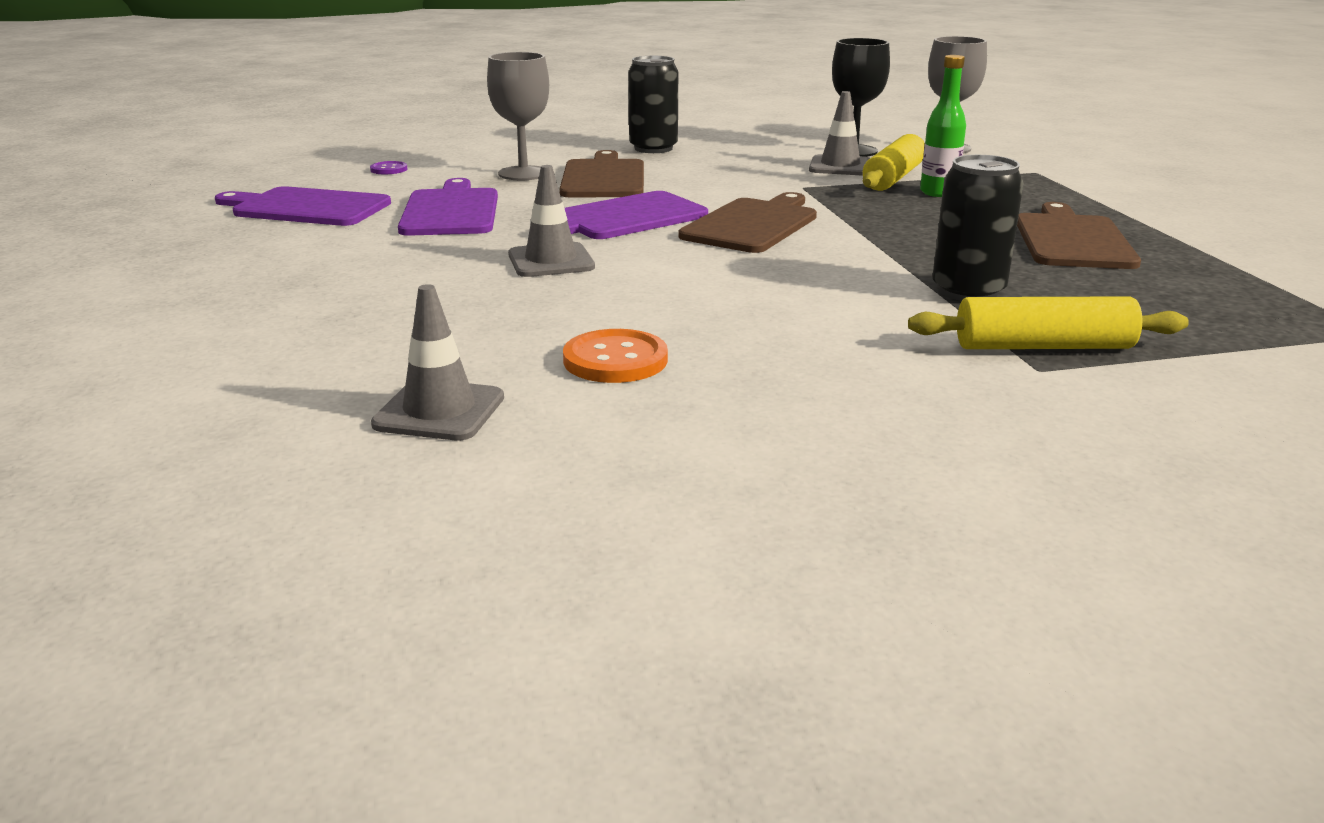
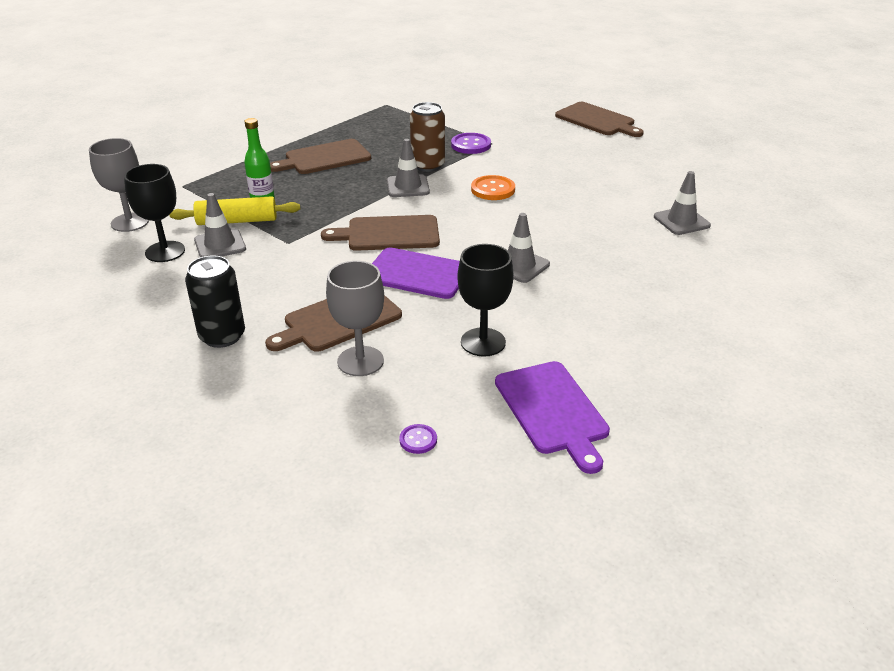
camera: 125 degrees left, 10 degrees up
(451, 211) = (483, 342): purple cutting board -> black goblet
(615, 360) = (596, 208): orange button -> orange button (493, 189)
(893, 262) = (408, 186): none -> grey traffic cone
(968, 291) = (428, 165): black can -> brown can
(1043, 347) = (471, 145): yellow rolling pin -> purple button
(1115, 563) = (597, 120): none -> brown cutting board

